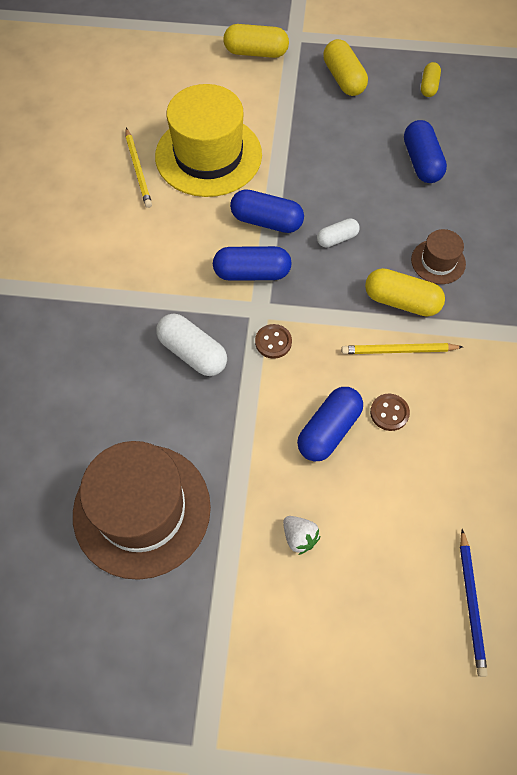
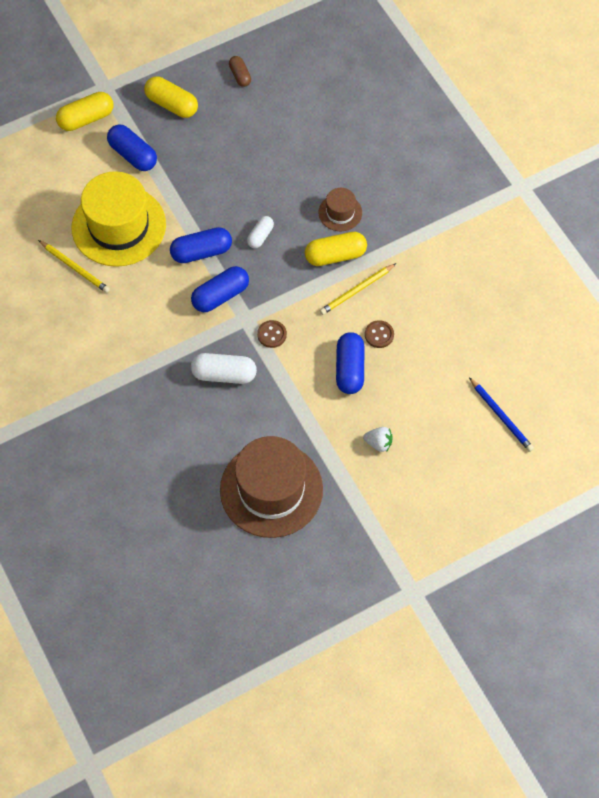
camera: 35 degrees left, 0 degrees up
(421, 162) = (277, 142): blue capsule -> blue capsule (133, 155)
(429, 86) = (240, 76): yellow capsule -> brown capsule

